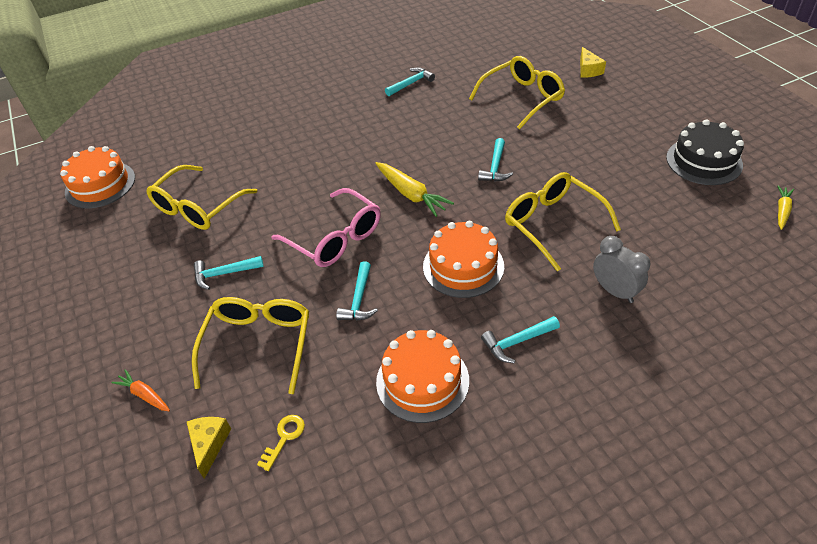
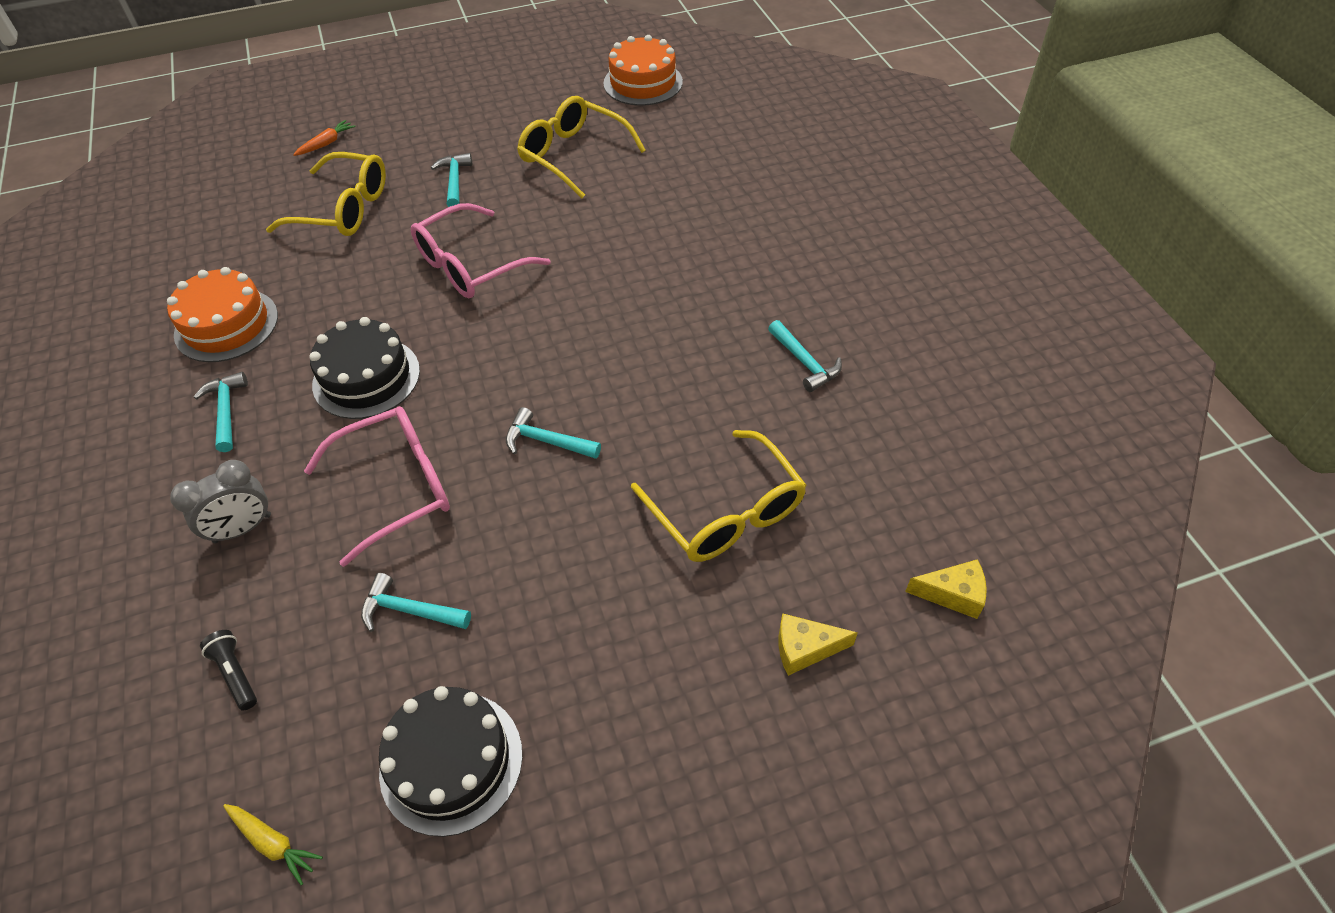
camera: 95 degrees right, 5 degrees up
(209, 444) = (250, 184): yellow cheese -> yellow cheese (952, 594)
(284, 438) = (226, 228): yellow key -> none
(359, 299) = (363, 282): turquoise hammer -> turquoise hammer (410, 610)
(411, 194) = (523, 339): yellow carrot -> none
(463, 266) = (366, 377): orange cake -> black cake
(553, 224) = (395, 488): yellow glasses -> pink glasses
(710, 257) = (236, 673): none -> black flashlight

